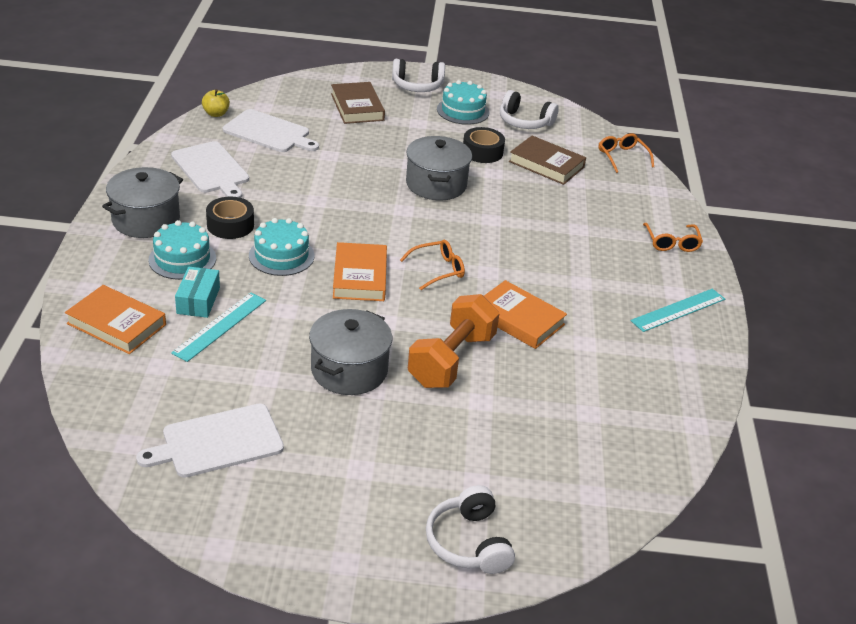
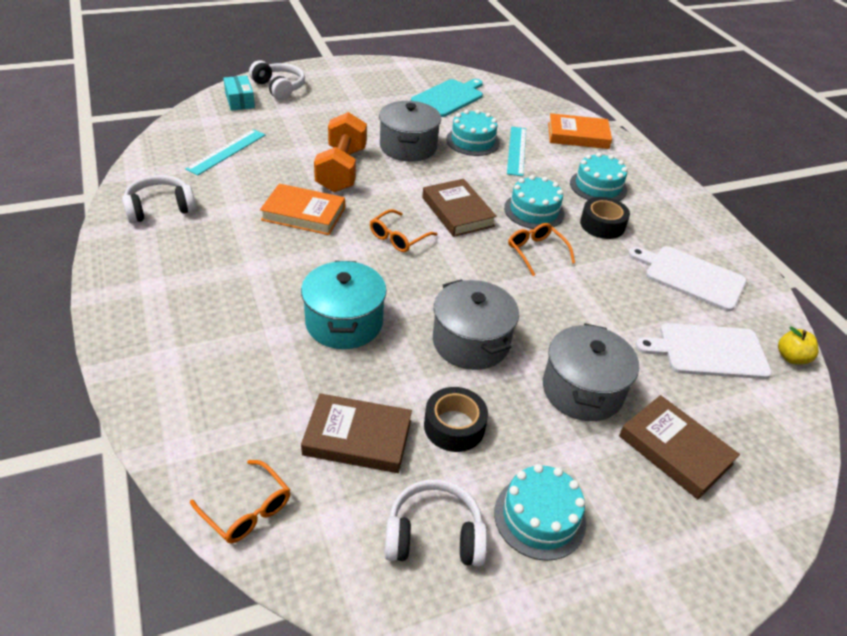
camera: 155 degrees right, 5 degrees up
(146, 220) = (665, 209): grey pot -> grey pot (582, 390)
(198, 300) = (550, 162): turquoise box -> turquoise box (240, 100)
(218, 442) = (449, 97): white cutting board -> turquoise cutting board
(260, 355) = (472, 141): none -> turquoise cake
(360, 276) = (458, 212): orange book -> brown book
(417, 86) = (653, 557): white headphones -> white headphones (160, 208)
(524, 222) = (344, 322): none -> turquoise pot
(672, 243) = (157, 353): orange glasses -> orange glasses (536, 252)
(678, 310) = (148, 265): turquoise ruler -> turquoise ruler (226, 151)

